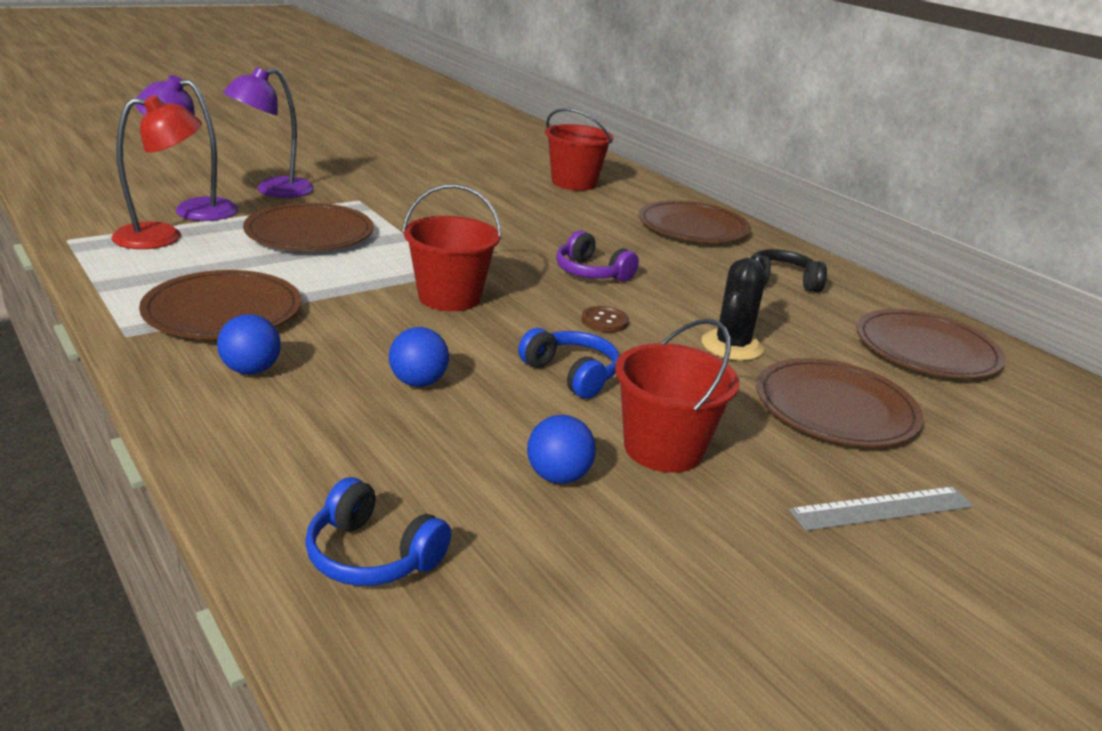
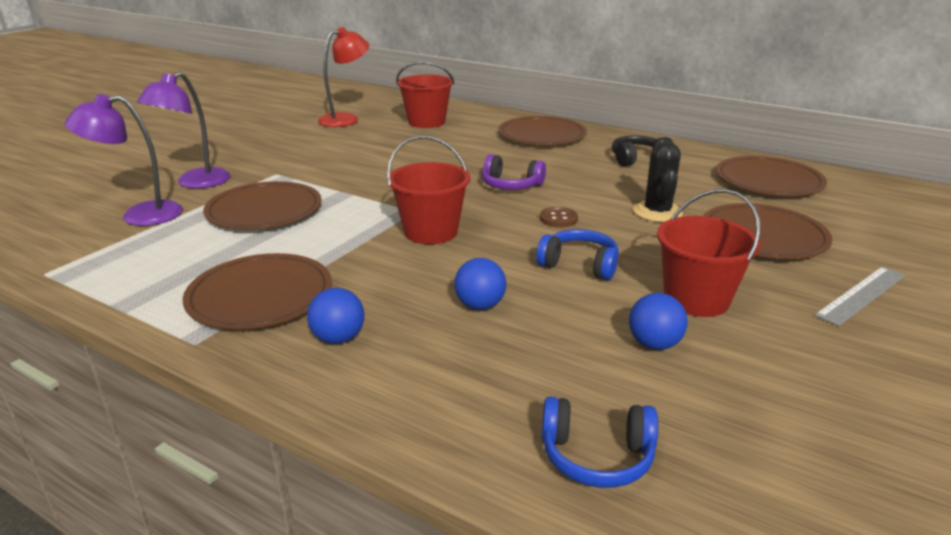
camera: 20 degrees left, 0 degrees up
(162, 237) = (136, 247): red lamp -> red lamp (346, 119)

